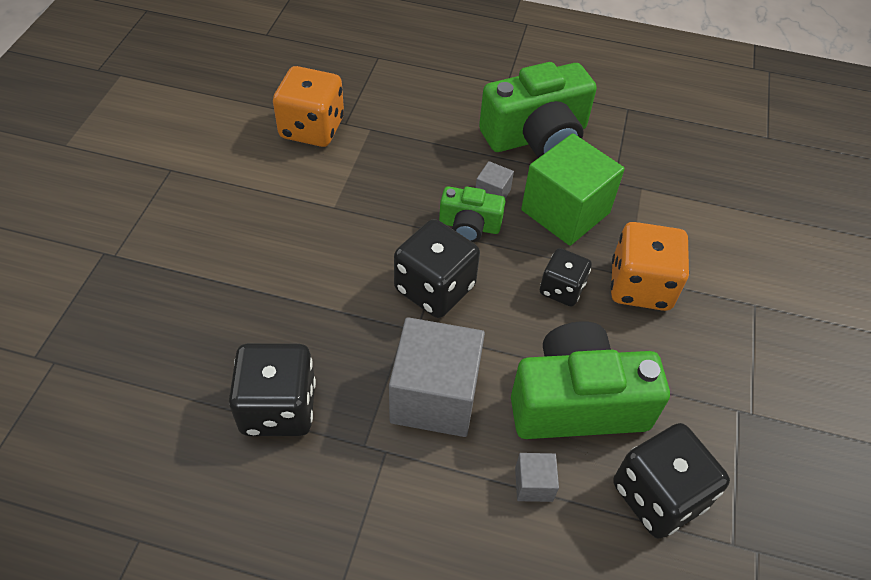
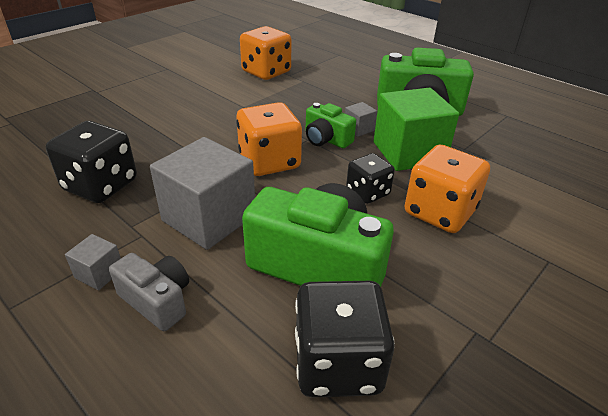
camera: 30 degrees right, 15 degrees down
(434, 288) = (269, 162): black dice -> orange dice
(468, 516) = (157, 301): none -> grey camera
(533, 484) = (230, 303): grey cube -> grey cube (99, 273)

